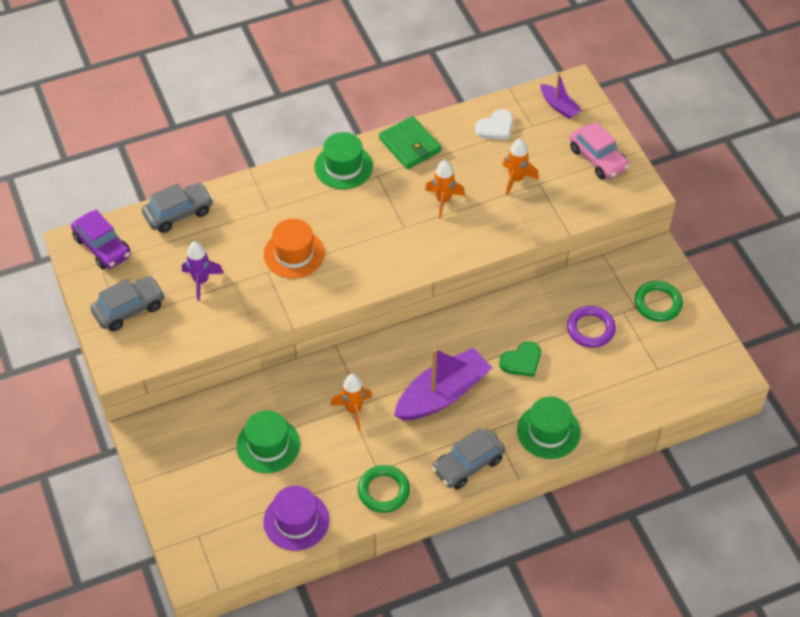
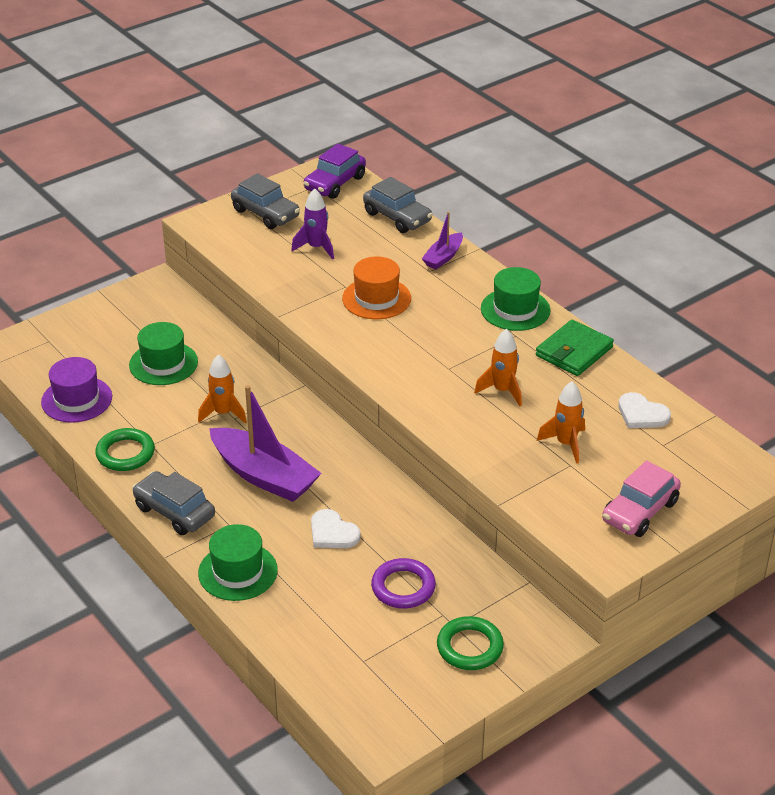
camera: 75 degrees right, 15 degrees down
(521, 361) = (332, 533): green heart -> white heart
(559, 106) = (710, 463): purple boat -> purple boat (443, 257)

